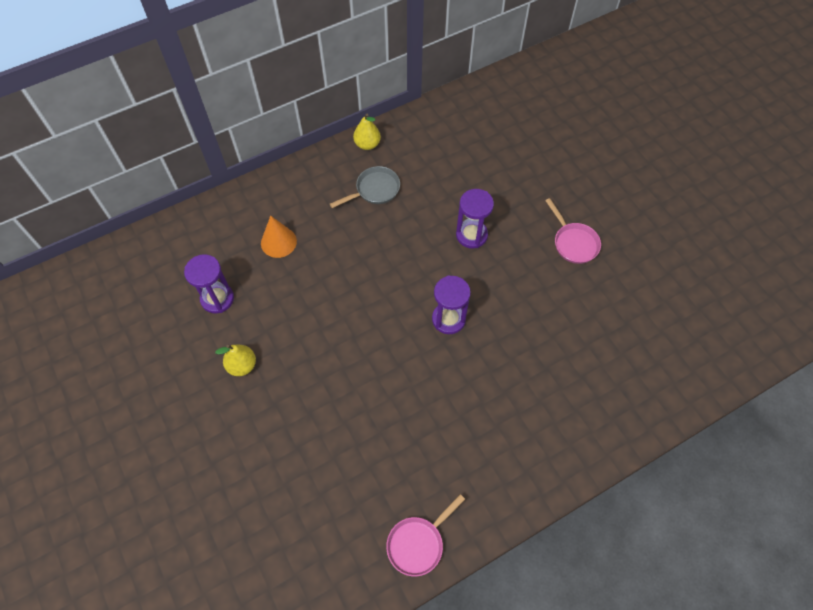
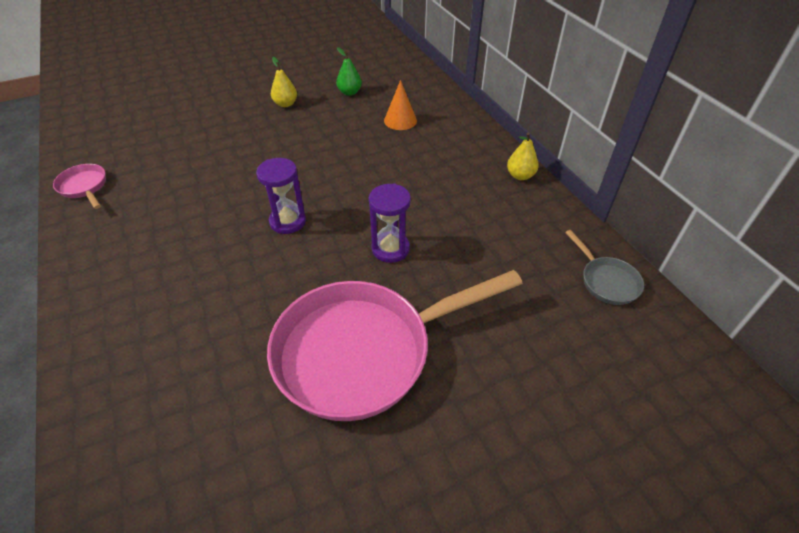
camera: 95 degrees right, 15 degrees down
(217, 299) = (349, 92): purple hourglass -> green pear
(374, 190) = (457, 178): grey pan -> grey pan (606, 281)
(573, 243) = (364, 352): pink pan -> pink pan, size x2.38

